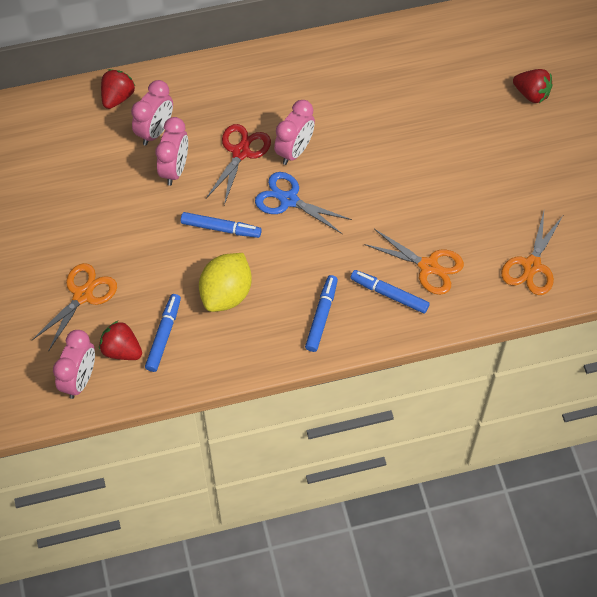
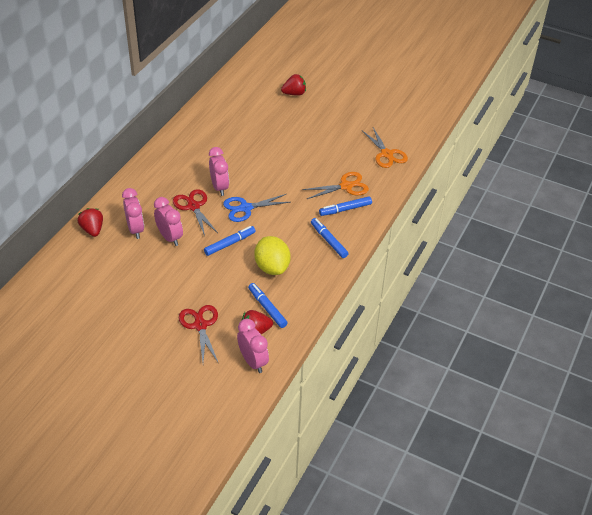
camera: 50 degrees left, 15 degrees down
(83, 295) = (200, 325): orange scissors -> red scissors

